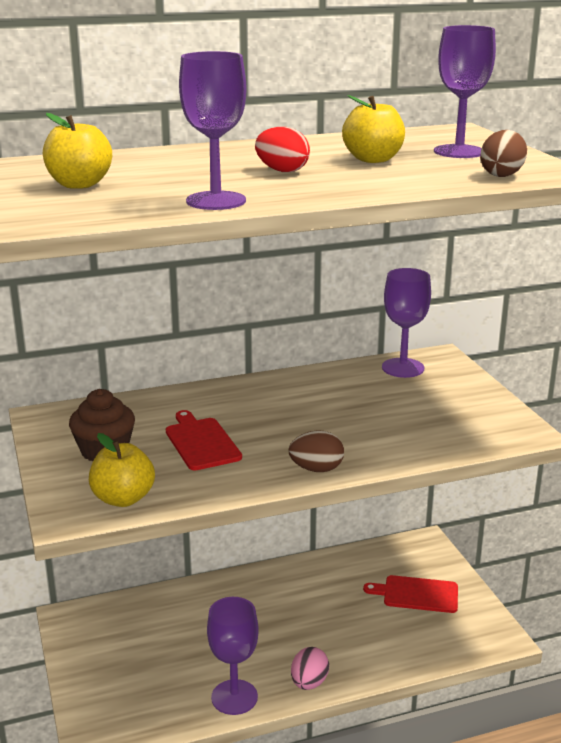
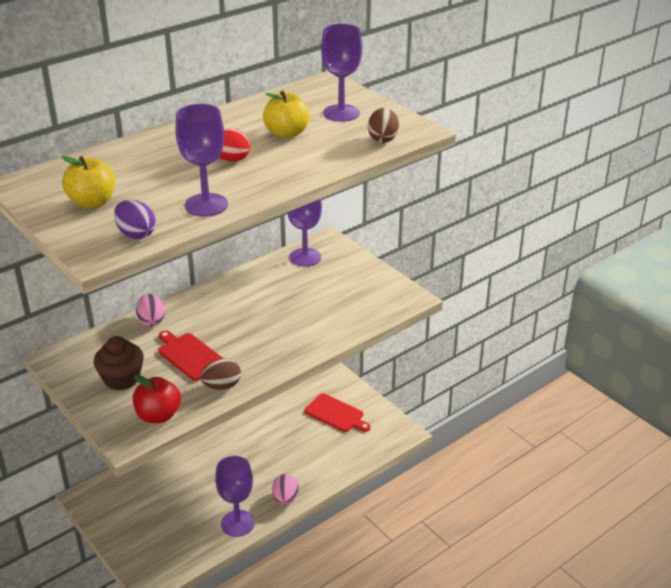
camera: 20 degrees left, 10 degrees up
(103, 213) = (136, 234): none -> purple egg
(123, 499) = (158, 415): yellow apple -> red apple
(177, 399) = (151, 321): none -> pink egg
(316, 469) = (282, 360): brown egg -> brown egg (222, 386)
(417, 594) = (336, 414): red cutting board -> red cutting board turned 135 degrees counterclockwise

